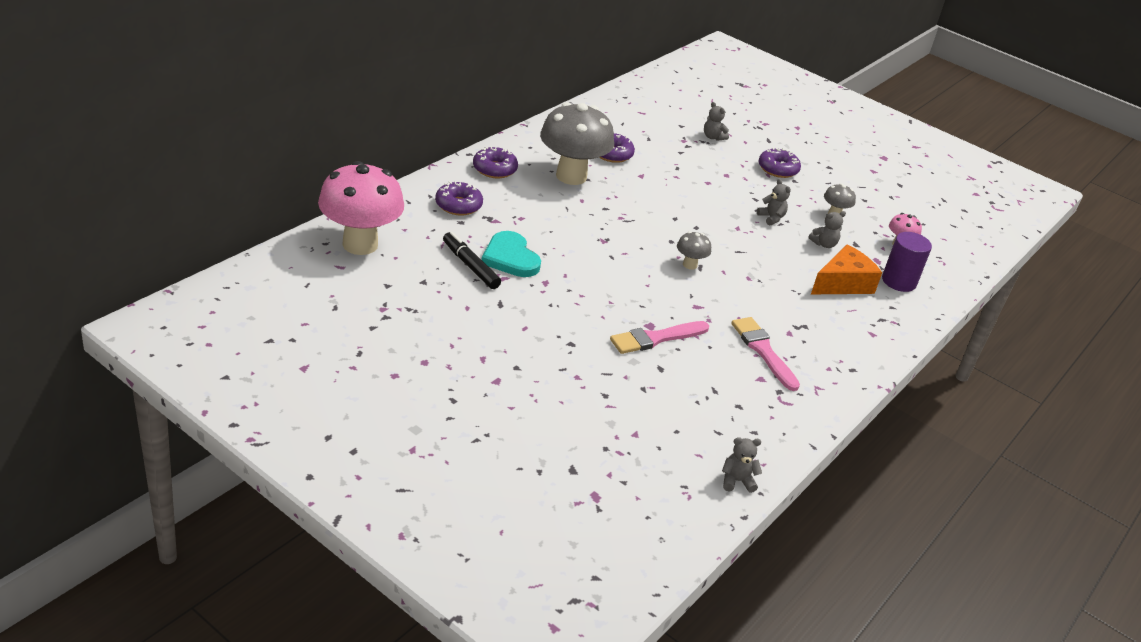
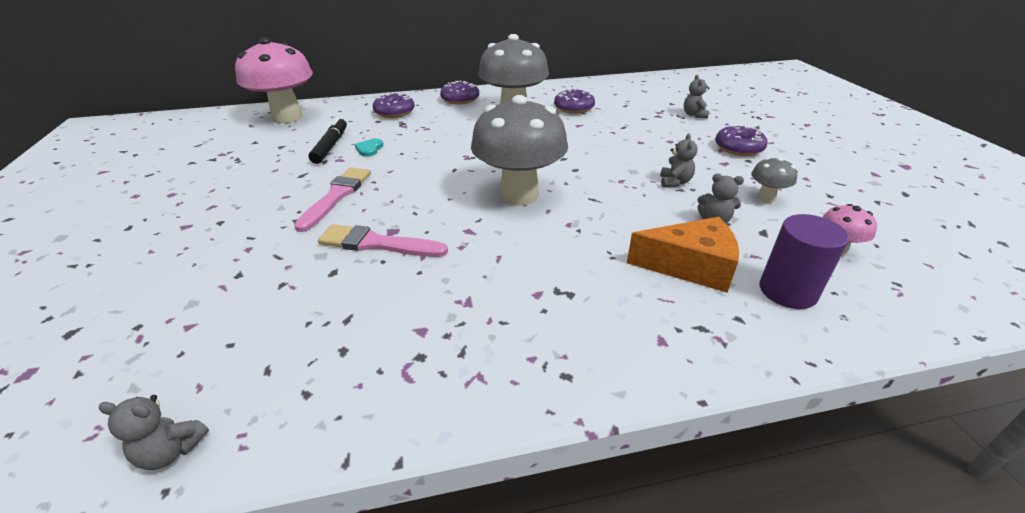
camera: 45 degrees right, 0 degrees up
(510, 258) = (369, 149): turquoise heart -> turquoise heart, size x0.50
(690, 265) = (519, 195): grey mushroom -> grey mushroom, size x2.29
(737, 481) = (171, 451): grey teddy bear -> grey teddy bear turned 150 degrees clockwise
(763, 351) = (473, 300): pink brush -> pink brush (336, 196)

